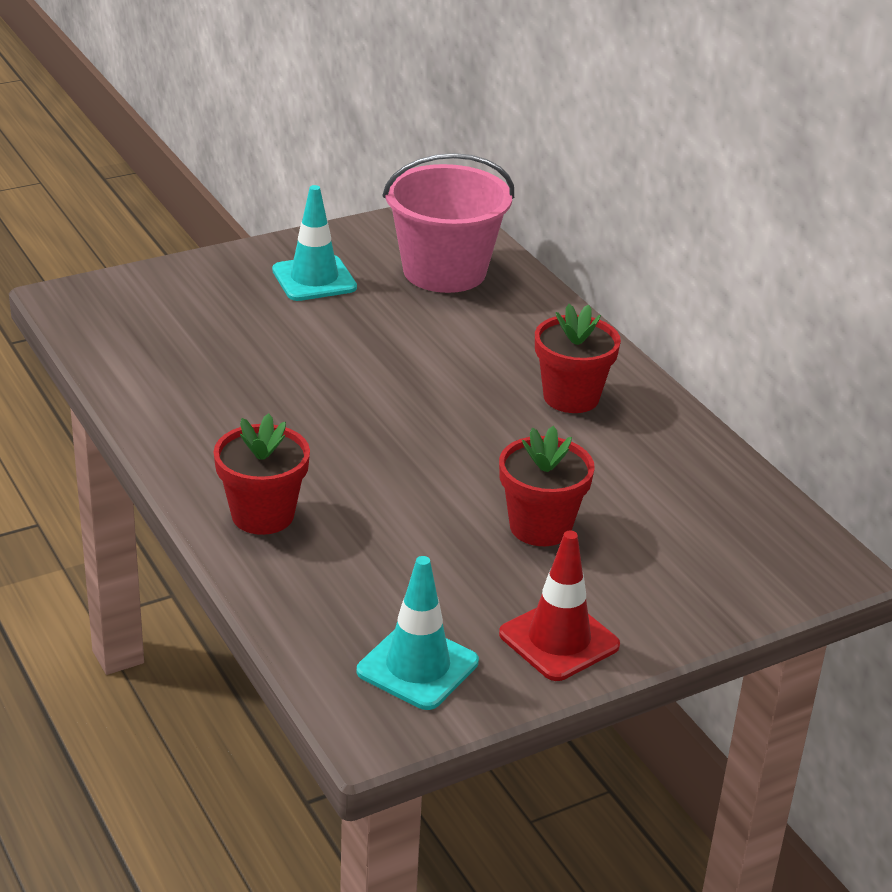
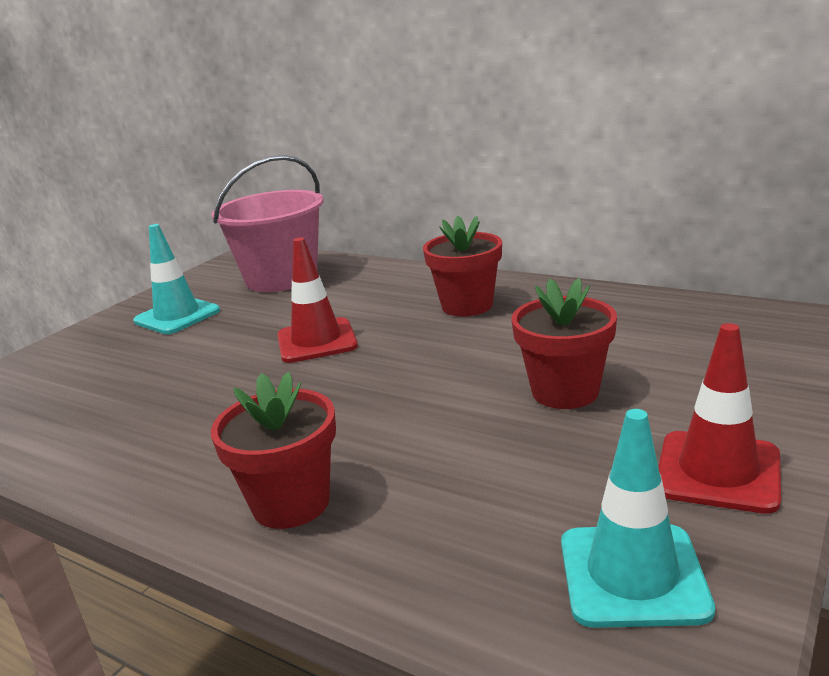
camera: 25 degrees left, 10 degrees down
(405, 373) = (316, 341): none -> red traffic cone

